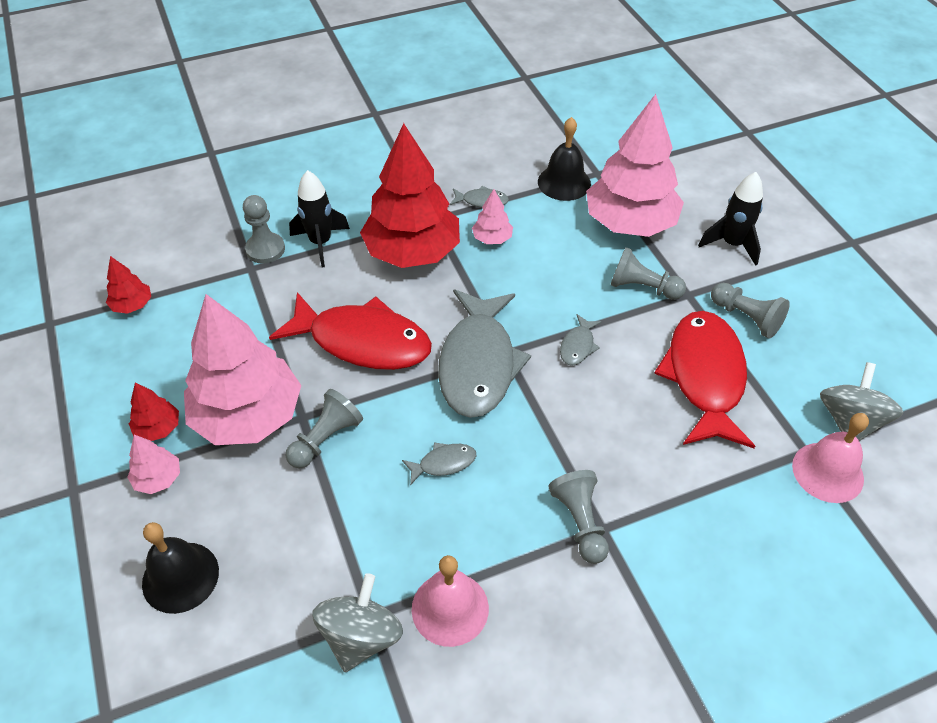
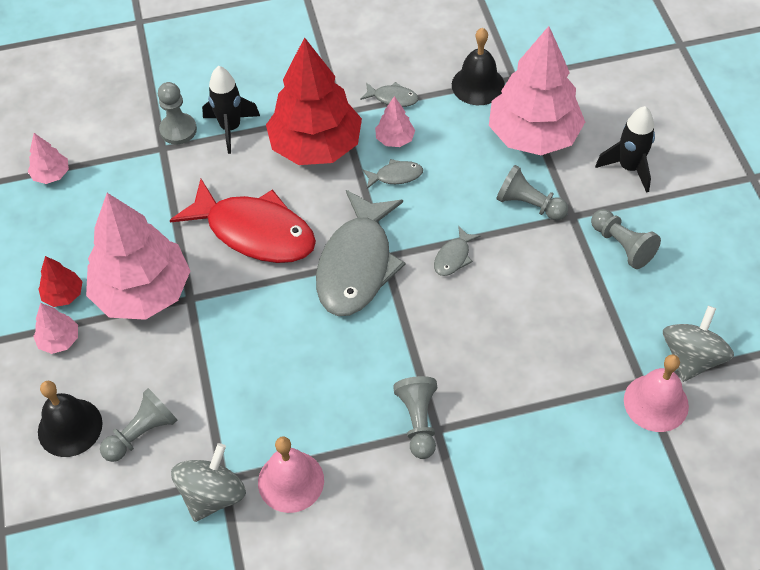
camera: 10 degrees right, 5 degrees up
(132, 305) = (51, 175): red tree -> pink tree
(325, 439) = (208, 320): grey pawn -> grey pawn (142, 433)
(443, 463) = (308, 355): grey fish -> grey fish (396, 176)
(704, 377) = (565, 300): red fish -> none

